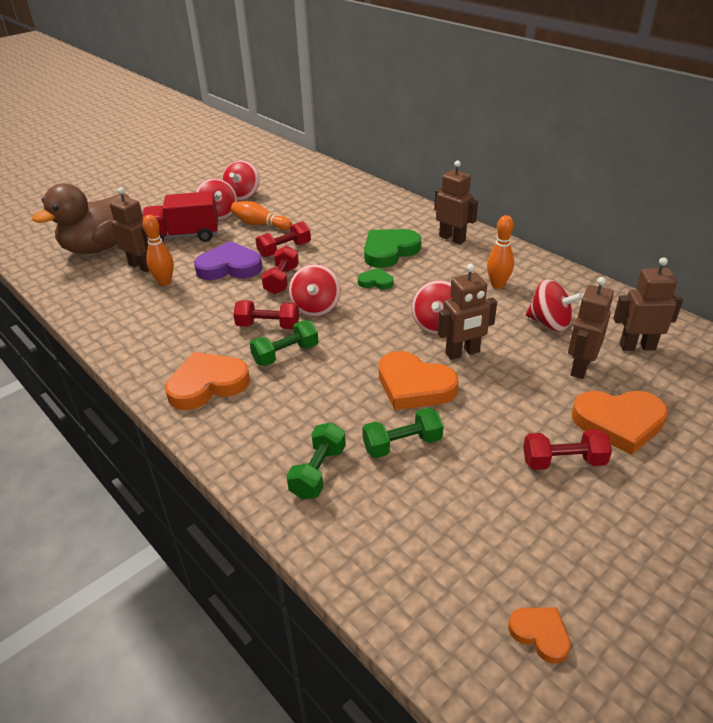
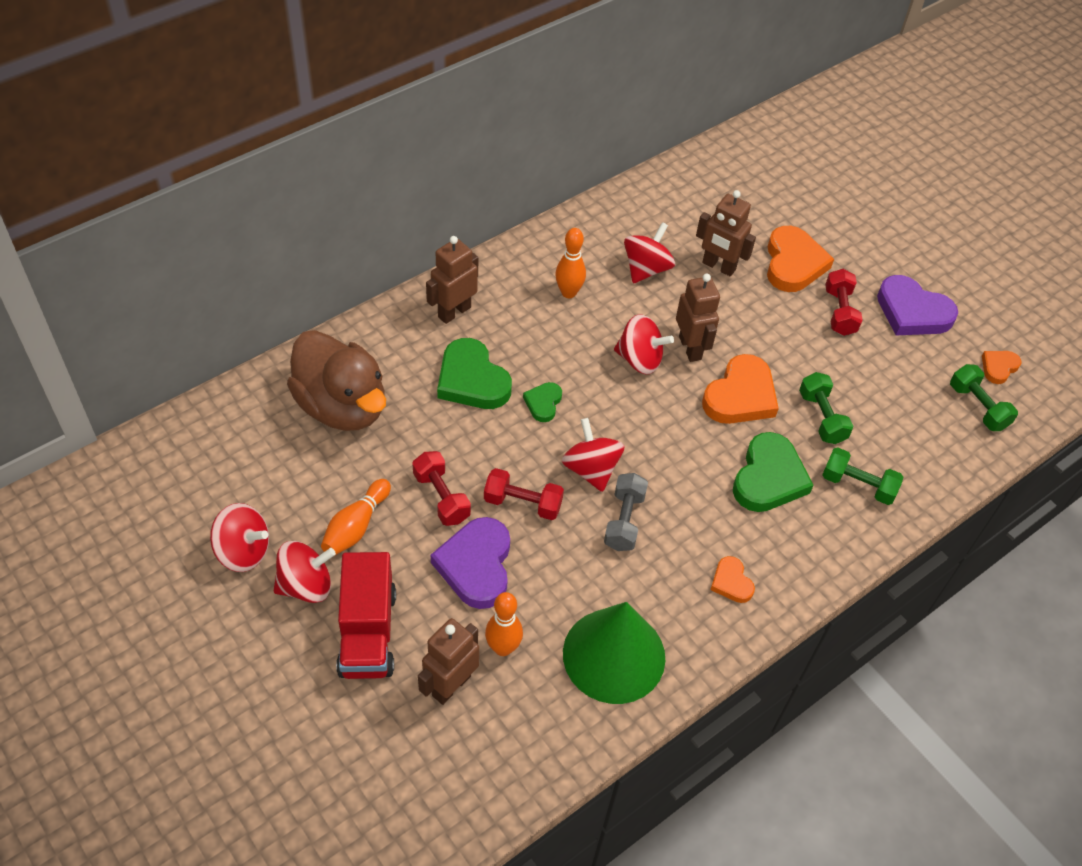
camera: 90 degrees left, 15 degrees up
(99, 247) = (375, 759): brown duck -> brown duck (342, 406)
(150, 327) = (614, 655): none -> green cone
(207, 384) = (731, 582): orange heart -> orange heart, size x0.52
(268, 326) = (624, 521): red dumbbell -> grey dumbbell
(285, 354) = (681, 504): green dumbbell -> green dumbbell (977, 407)
(316, 307) = (591, 469): red spinning top -> red spinning top turned 120 degrees counterclockwise
(319, 406) = (769, 478): none -> green heart
(599, 534) = (912, 312): none -> purple heart
(637, 346) = (690, 218): brown robot -> none

